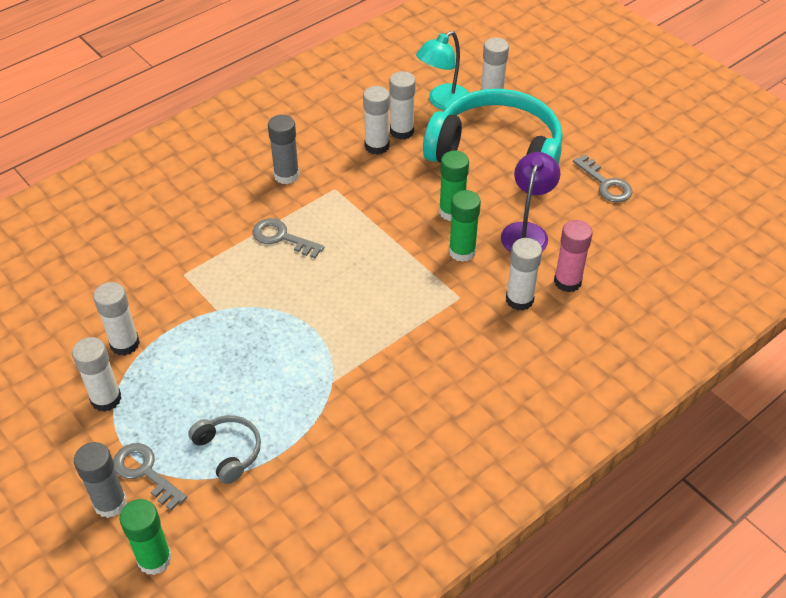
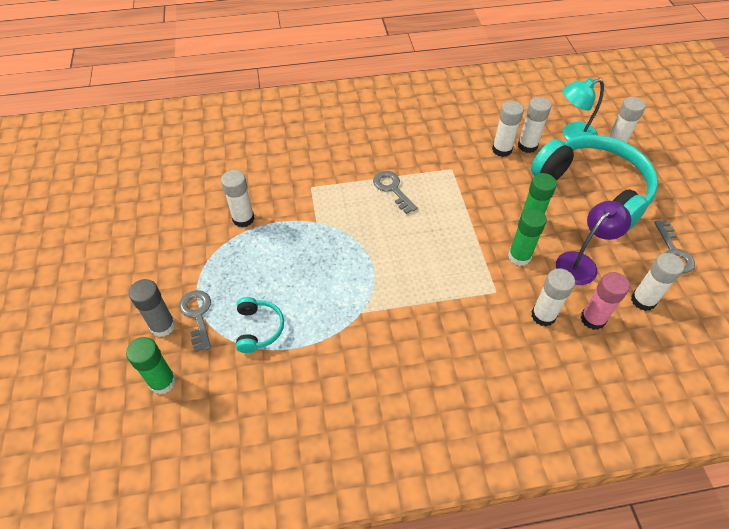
camera: 30 degrees right, 5 degrees up
(106, 399) = (207, 251): white glue stick -> white glue stick (643, 300)
(228, 451) = (258, 328): grey headphones -> turquoise headphones
(286, 175) = (423, 146): grey glue stick -> none

